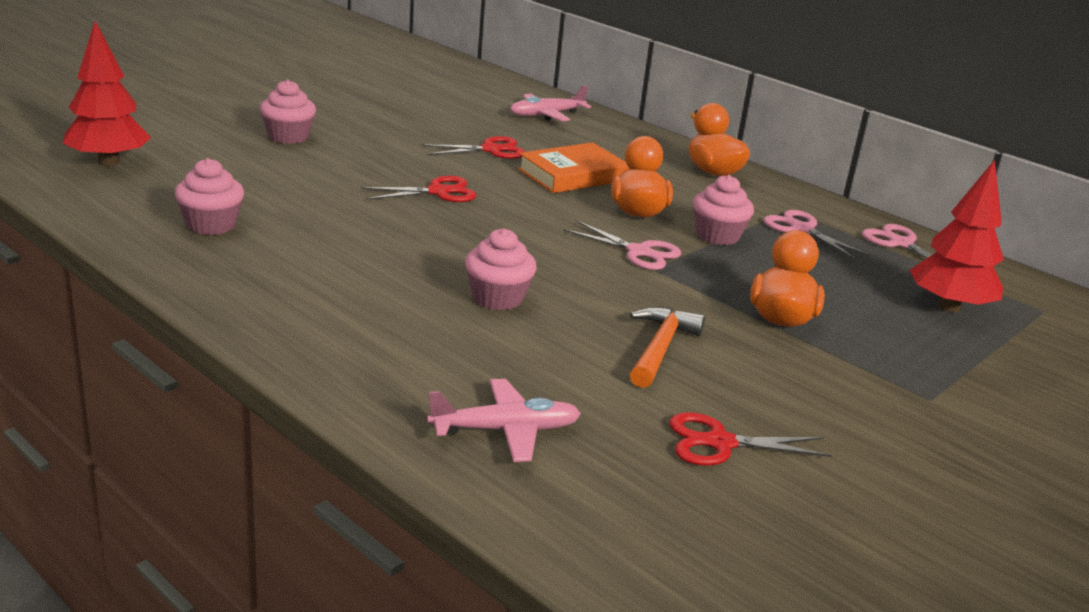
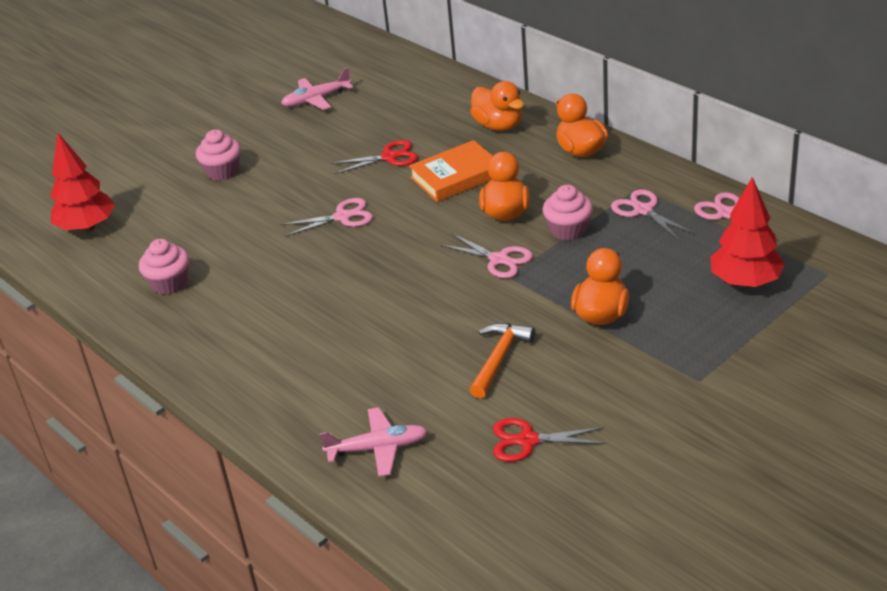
camera: 10 degrees right, 10 degrees up
(438, 192) = (342, 217): red scissors -> pink scissors
(498, 298) = (382, 326): pink cupcake -> none
(546, 115) = (442, 101): pink plane -> pink plane (316, 99)
(614, 141) = (498, 125): none -> orange duck

